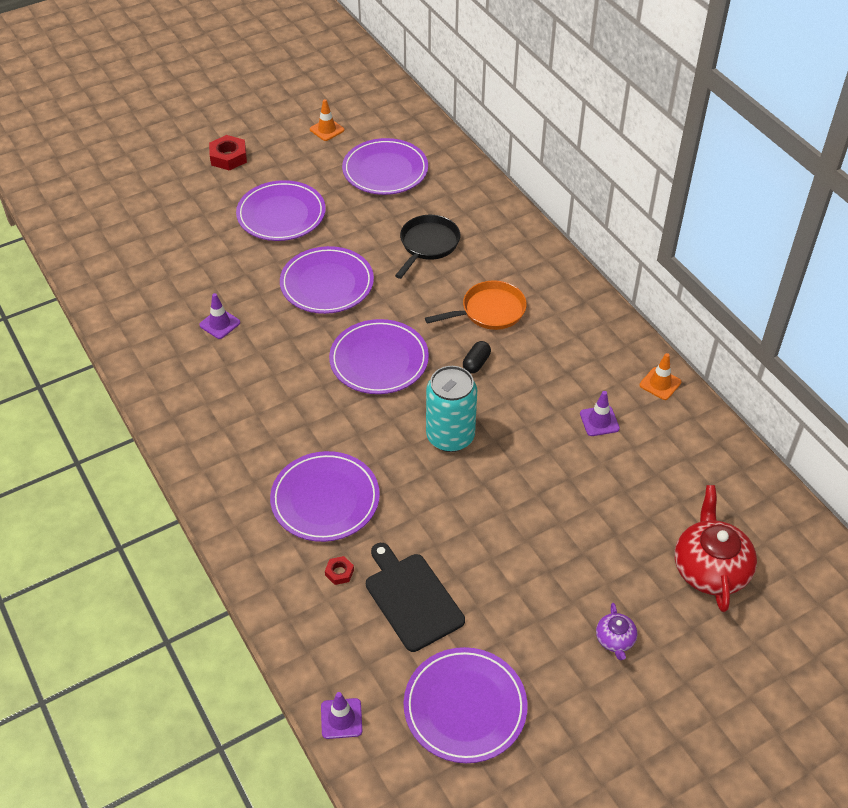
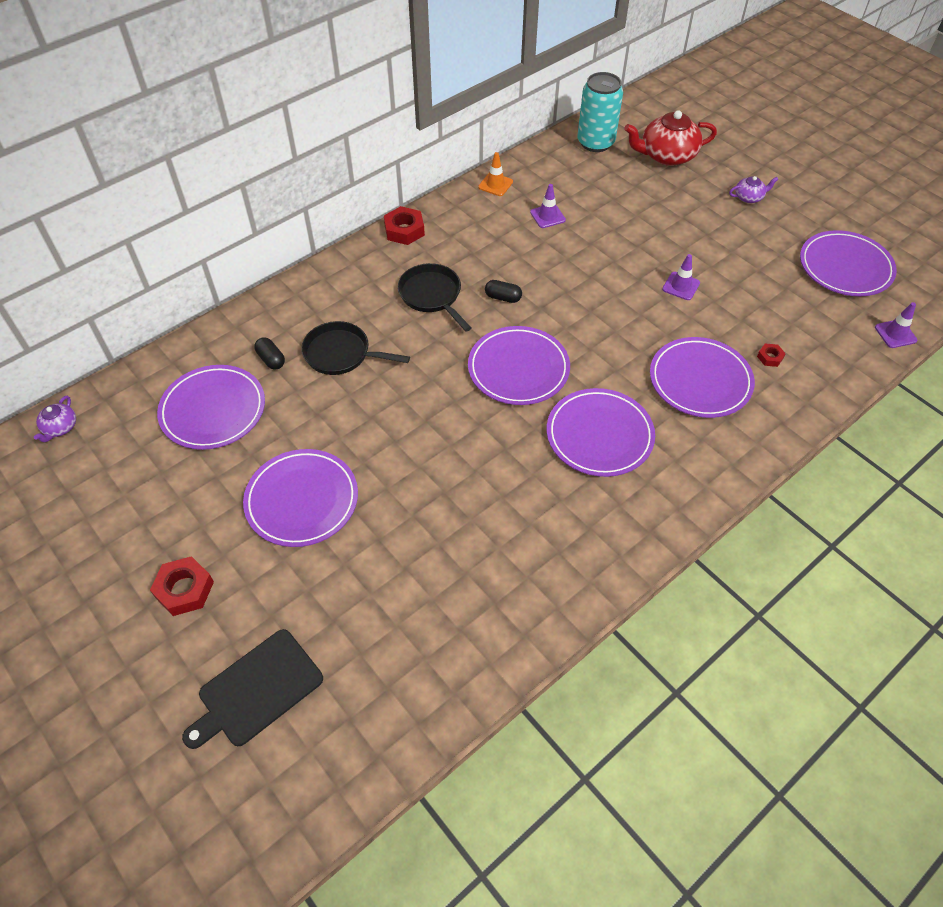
camera: 100 degrees left, 5 degrees up
(220, 324) = (500, 521): purple traffic cone -> purple traffic cone (681, 286)
(327, 130) = (127, 485): orange traffic cone -> none
(327, 284) = (416, 431): purple plate -> purple plate (599, 435)
(391, 97) = (60, 427): none -> purple teapot
(412, 598) = (771, 308): black cutting board -> black cutting board (257, 690)
(432, 203) = (271, 359): none -> black capsule
(450, 436) = (596, 305): turquoise can -> turquoise can (595, 142)
(489, 311) = (432, 296): orange pan -> black pan
(589, 300) = (404, 230): none -> red nut

